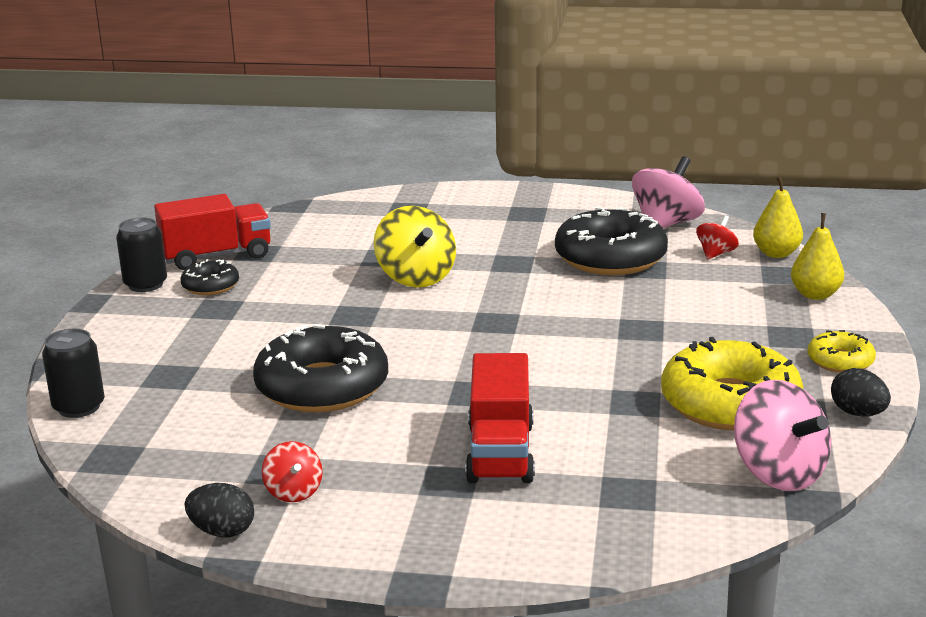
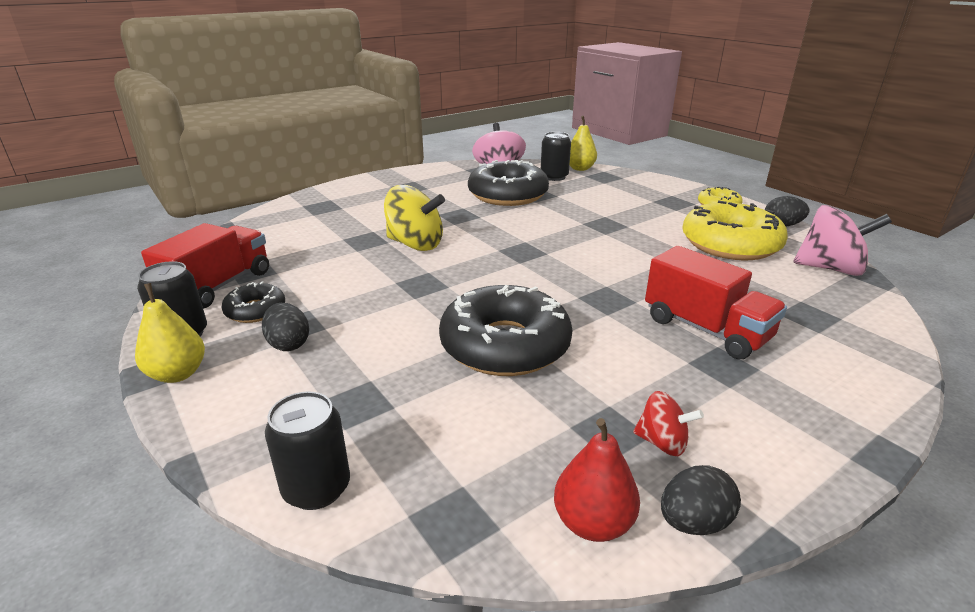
camera: 45 degrees left, 5 degrees up
(172, 499) = (593, 523): none -> red pear
(192, 319) = (288, 344): none -> black egg
(716, 254) = (554, 177): red spinning top -> black can
(815, 295) = (638, 181): yellow pear -> yellow pear (178, 374)

